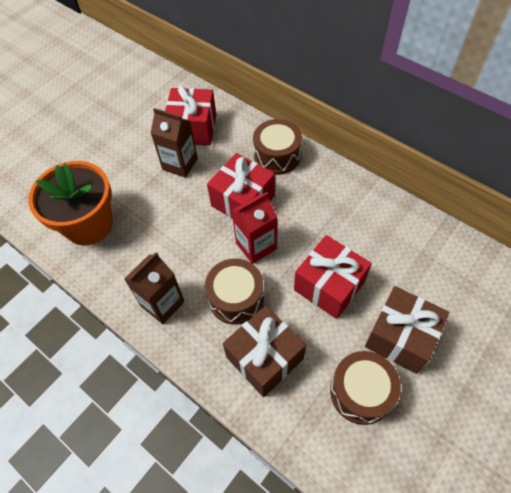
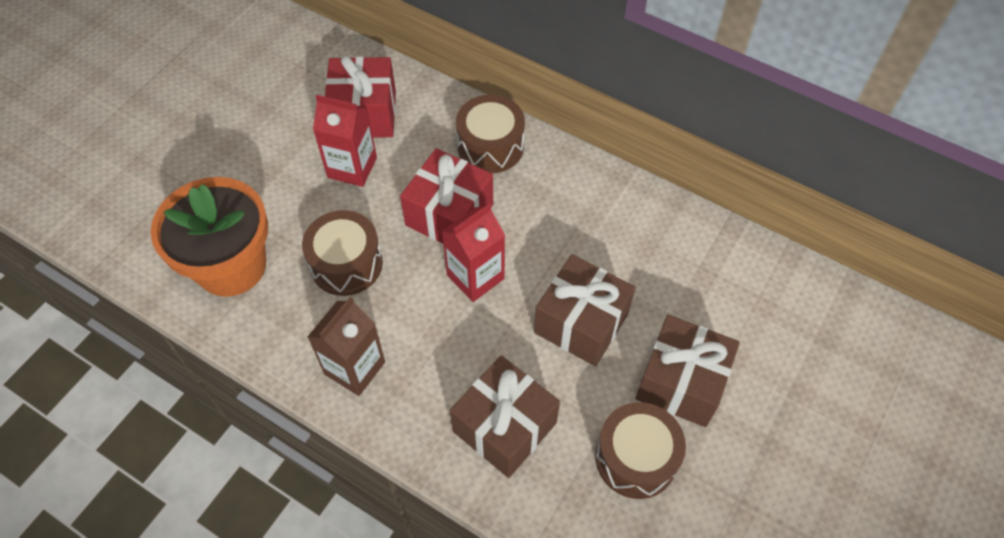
camera: 10 degrees left, 0 degrees up
(180, 164) = (352, 167): brown carton -> red carton
(236, 298) = (456, 351): brown drum -> brown drum (346, 264)
(329, 286) = (581, 323): red gift -> brown gift

